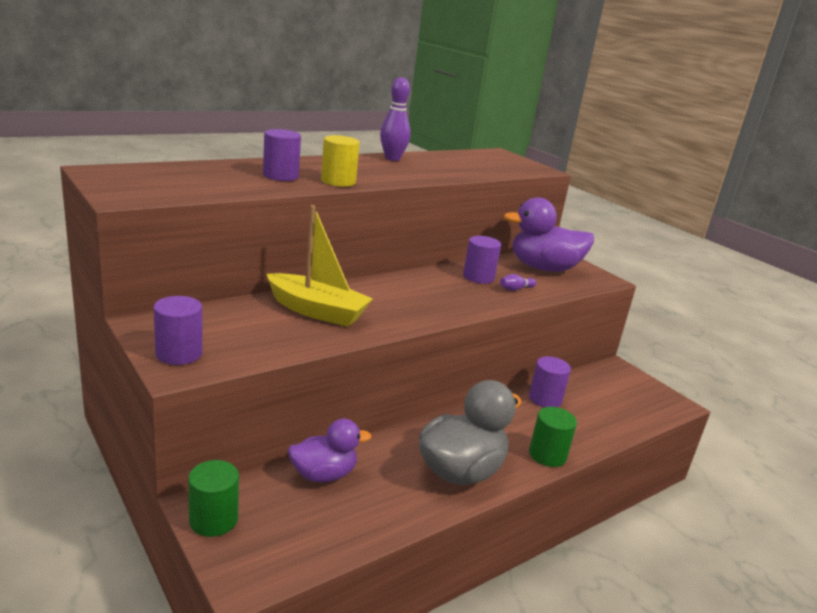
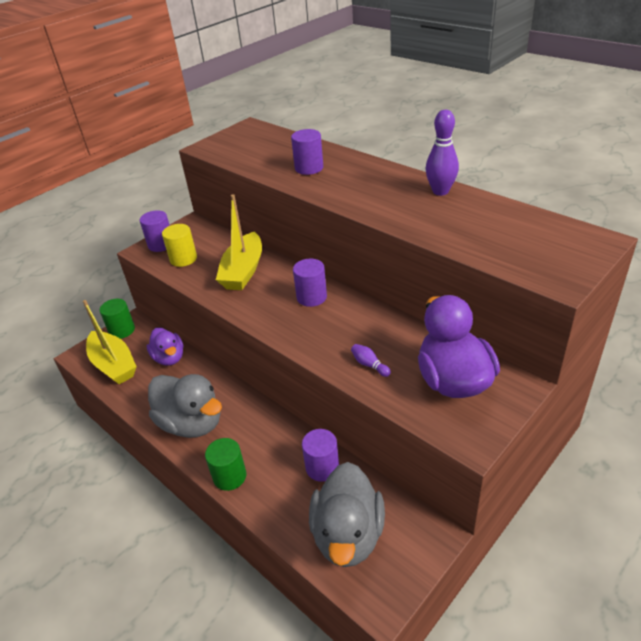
camera: 85 degrees right, 15 degrees up
(301, 536) = (113, 365): none -> yellow boat
(338, 181) = (323, 189): yellow cylinder -> yellow cylinder (183, 259)
(478, 277) = (379, 336): purple cylinder -> purple cylinder (311, 297)
(617, 403) = (348, 535): none -> grey duck

